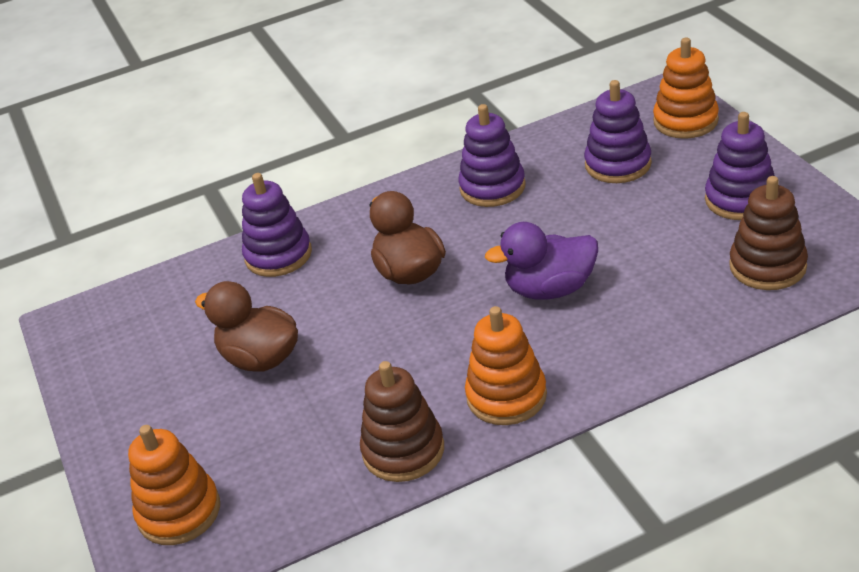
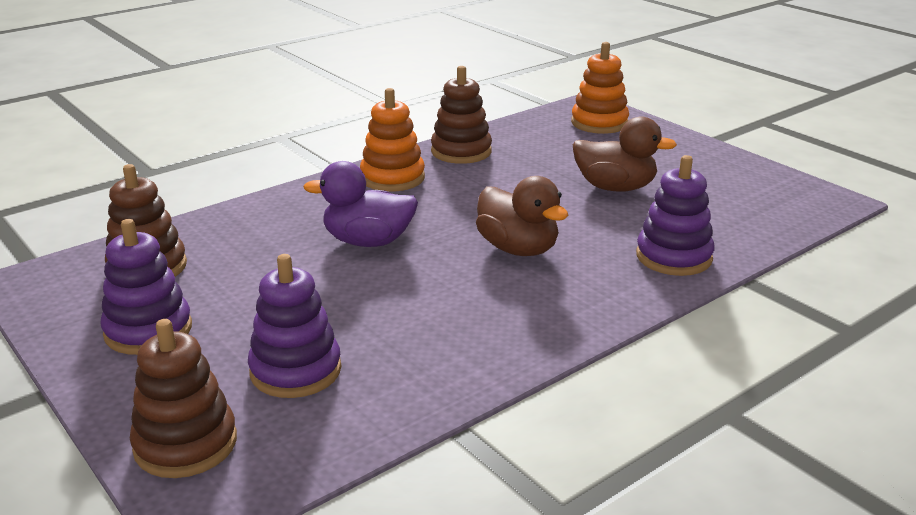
camera: 160 degrees right, 10 degrees down
(492, 187) = (460, 335): purple stacking toy -> none
(550, 289) = (368, 241): purple duck -> purple duck turned 150 degrees counterclockwise
(685, 121) = (185, 444): orange stacking toy -> brown stacking toy

